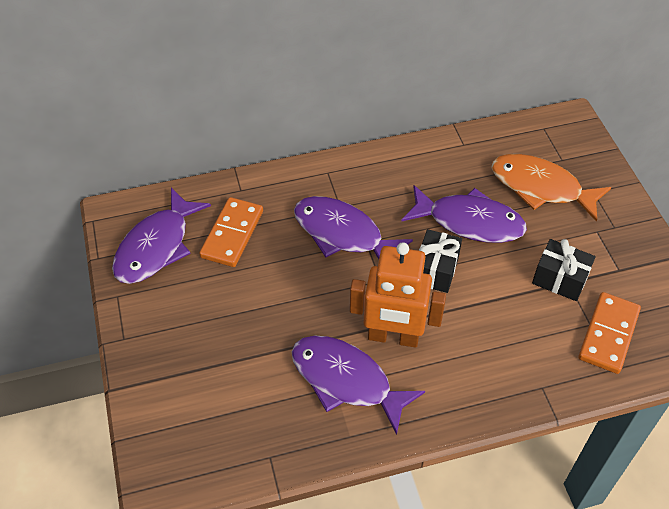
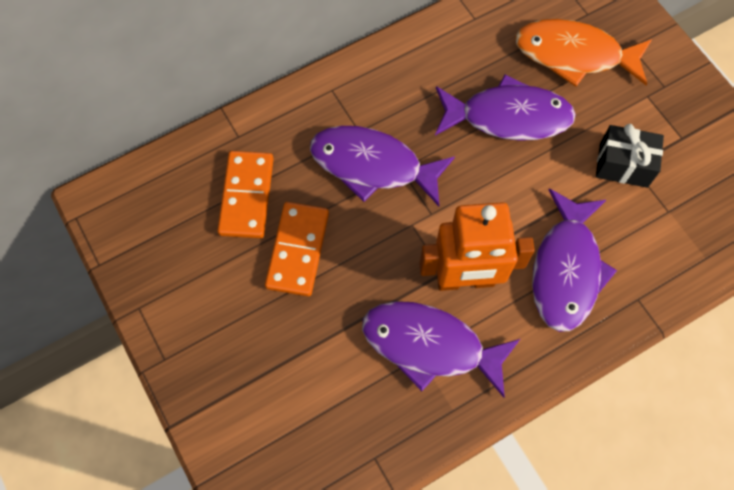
camera: 15 degrees left, 15 degrees up
(156, 246) = (163, 233): purple fish -> purple fish (566, 270)
(435, 270) = (488, 186): black gift -> none
(608, 334) = (690, 219): orange domino -> orange domino (297, 250)

